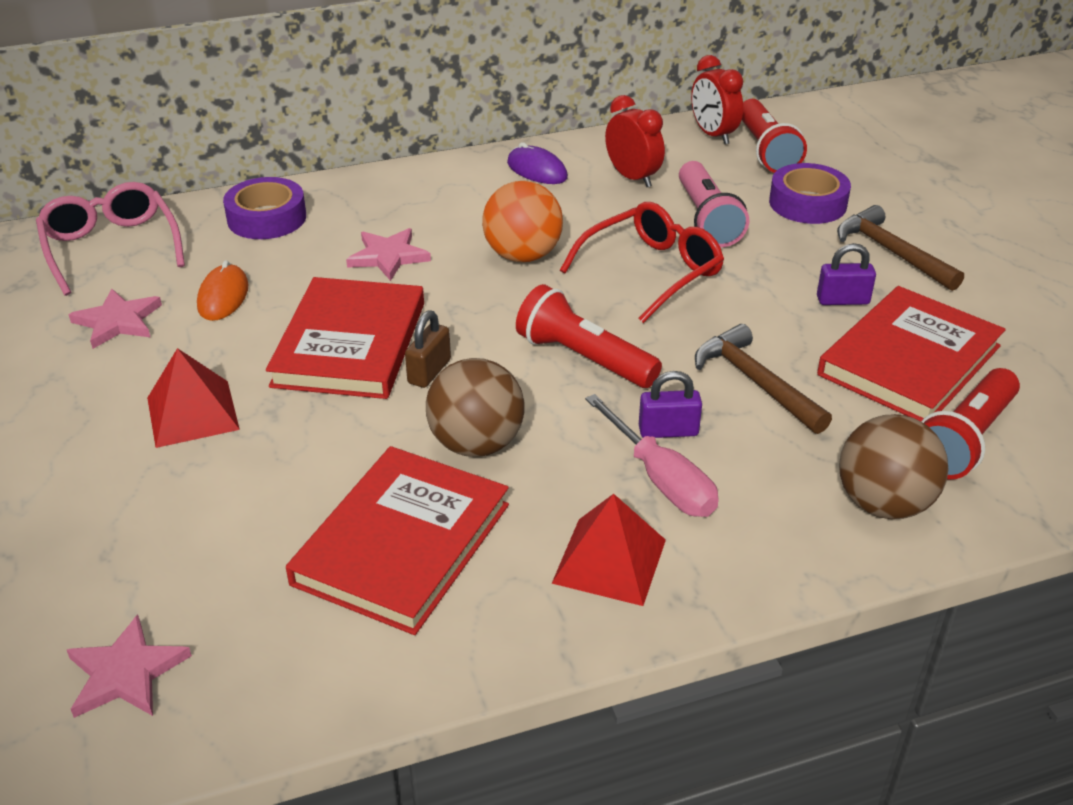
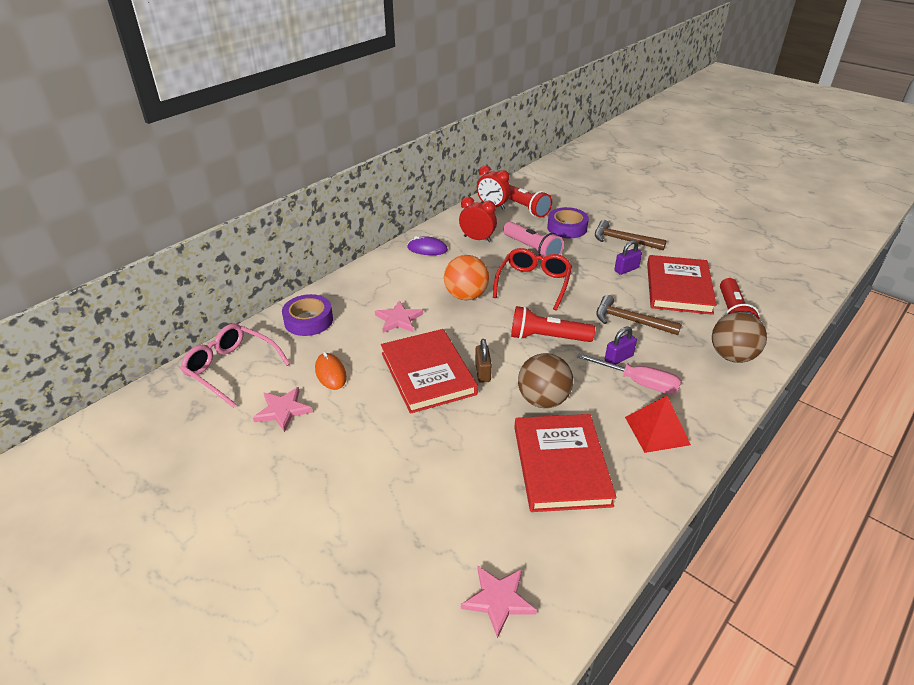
camera: 30 degrees left, 0 degrees up
(192, 413) = (383, 444): red pyramid -> none

